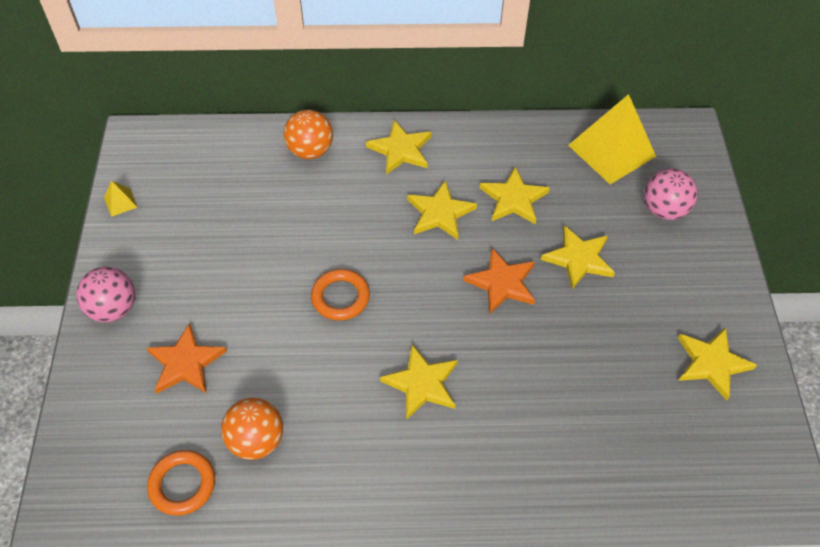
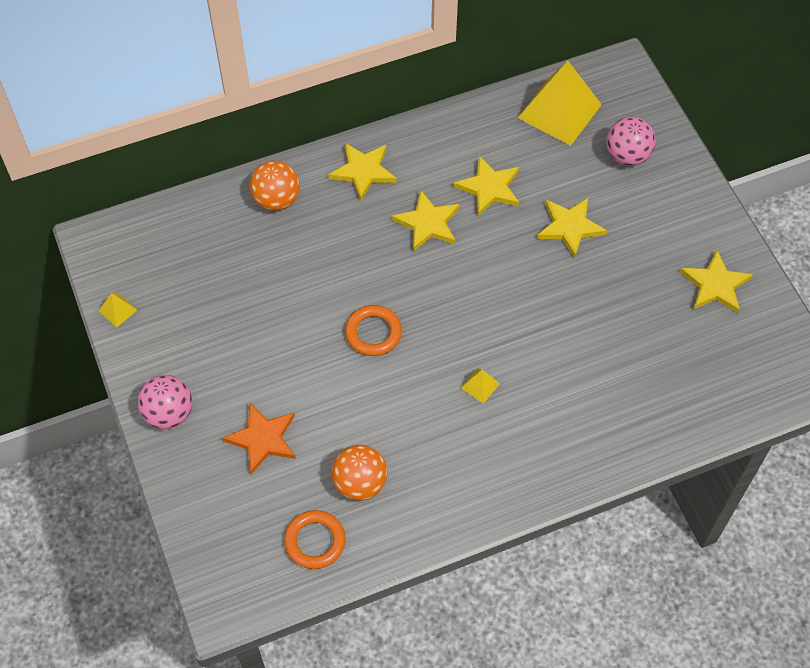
camera: 20 degrees left, 5 degrees up
(421, 384) = (480, 385): yellow star -> yellow pyramid
(502, 283) = (511, 272): orange star -> none

